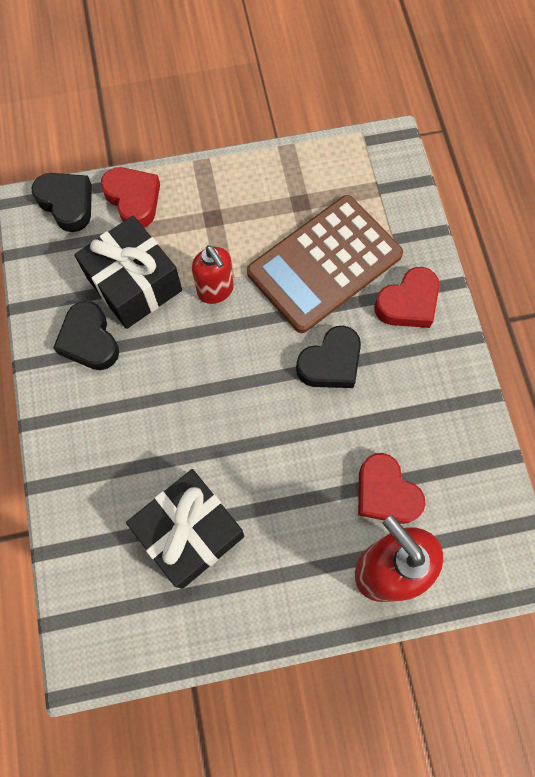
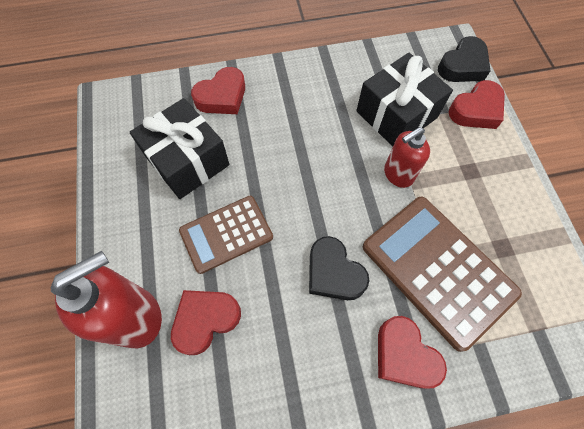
camera: 90 degrees right, 5 degrees down
(89, 340) = (344, 88): black heart -> none
(92, 495) = (222, 96): none -> red heart
(288, 477) = (226, 234): none -> brown calculator

